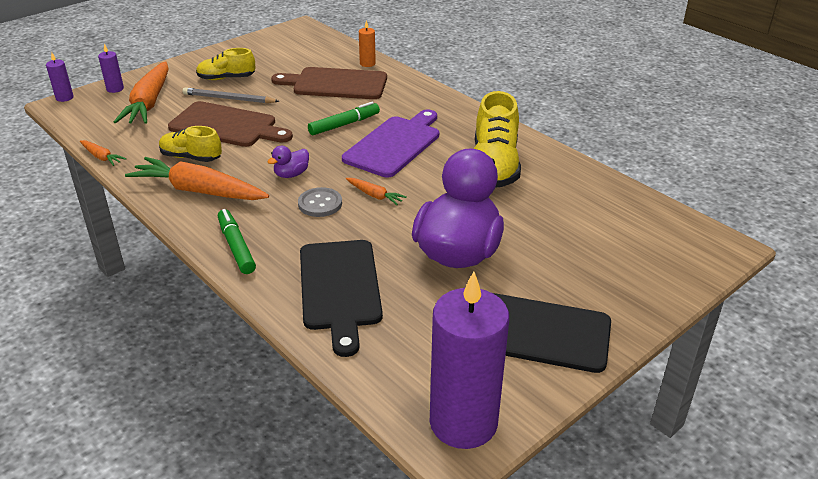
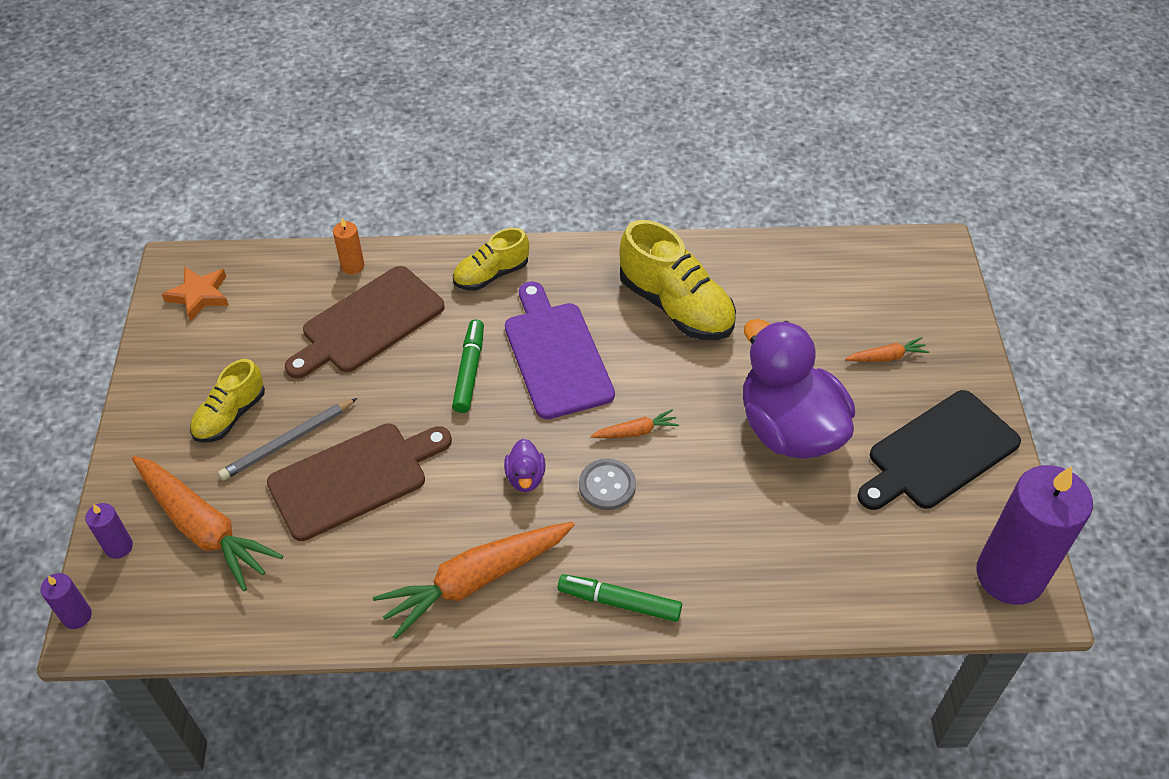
camera: 50 degrees left, 15 degrees up
(101, 157) = (294, 643): orange carrot -> orange carrot (886, 357)
(191, 157) = (392, 551): yellow shoe -> yellow shoe (491, 275)
(291, 39) = (199, 295): none -> orange star
(340, 288) = (765, 554): black cutting board -> none

